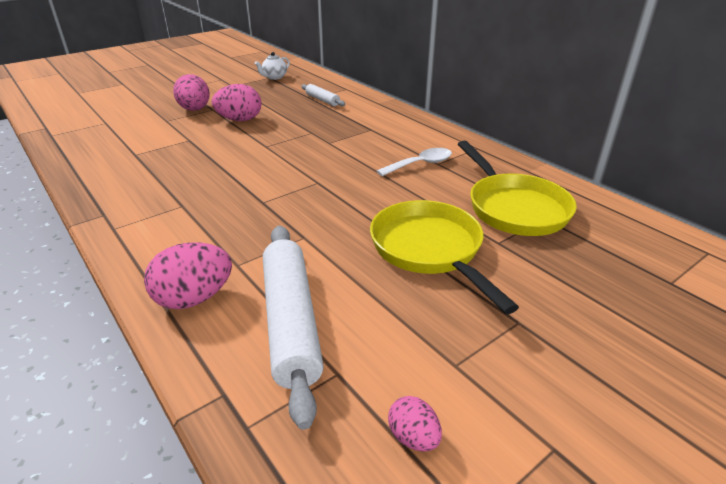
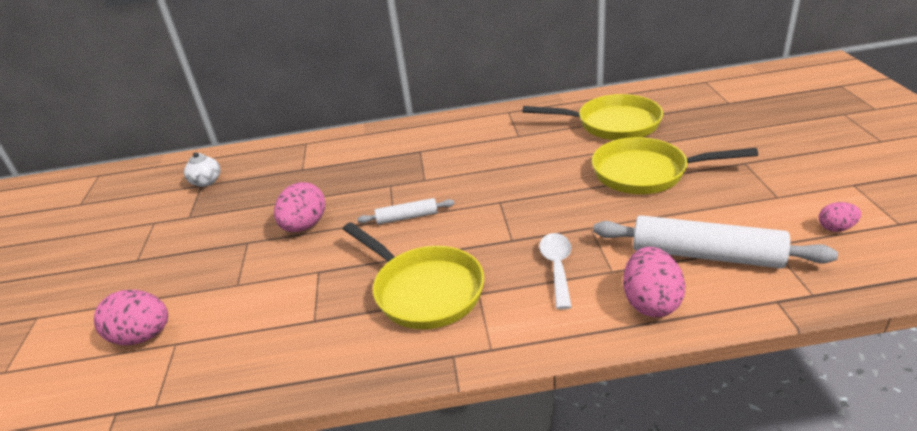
camera: 55 degrees left, 0 degrees up
(179, 182) = (423, 290): none -> yellow pan
(195, 110) = (231, 256): pink egg -> pink egg (142, 336)
(322, 100) = (317, 163): white rolling pin -> white rolling pin (407, 217)
(420, 164) = (513, 143): white spoon -> white spoon (557, 267)

